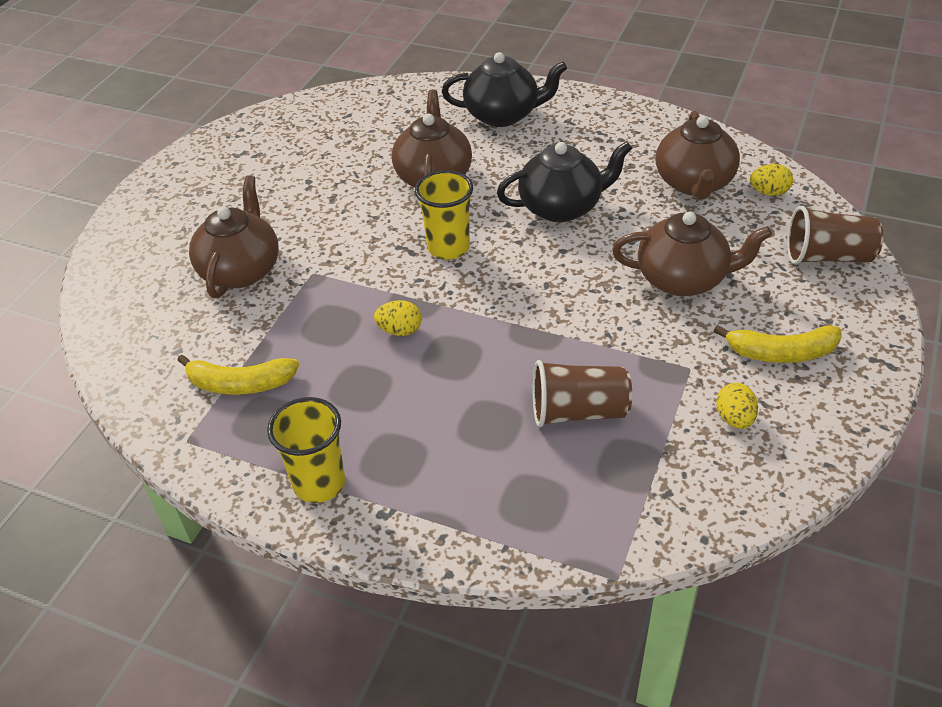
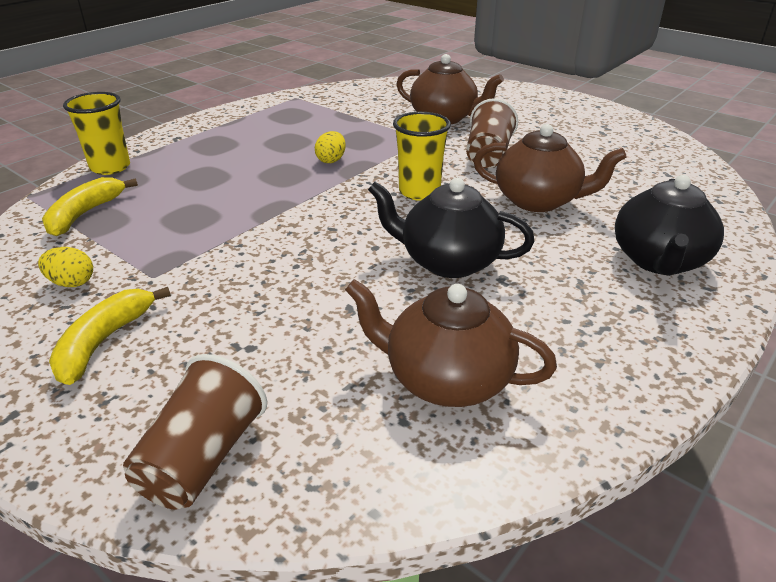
camera: 105 degrees right, 10 degrees down
(240, 384) = (328, 111): yellow banana -> yellow banana (84, 214)
(319, 483) = (222, 124): yellow cup -> yellow cup (110, 167)
(562, 207) = (448, 262): black teapot -> black teapot turned 105 degrees clockwise
(578, 411) = (173, 212): brown cup -> brown cup (488, 155)
(683, 279) = (271, 310): brown teapot -> none
(769, 192) = (385, 455): yellow egg -> none

